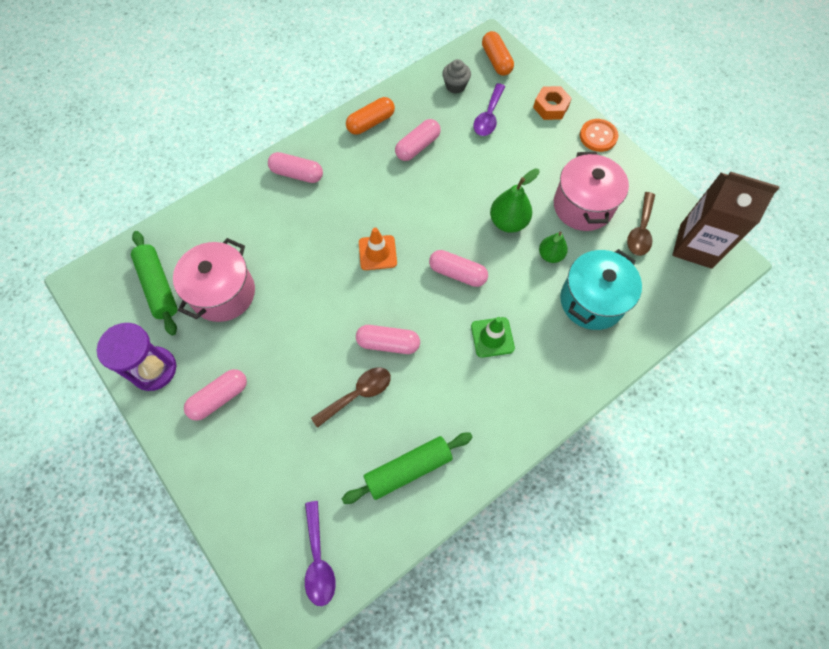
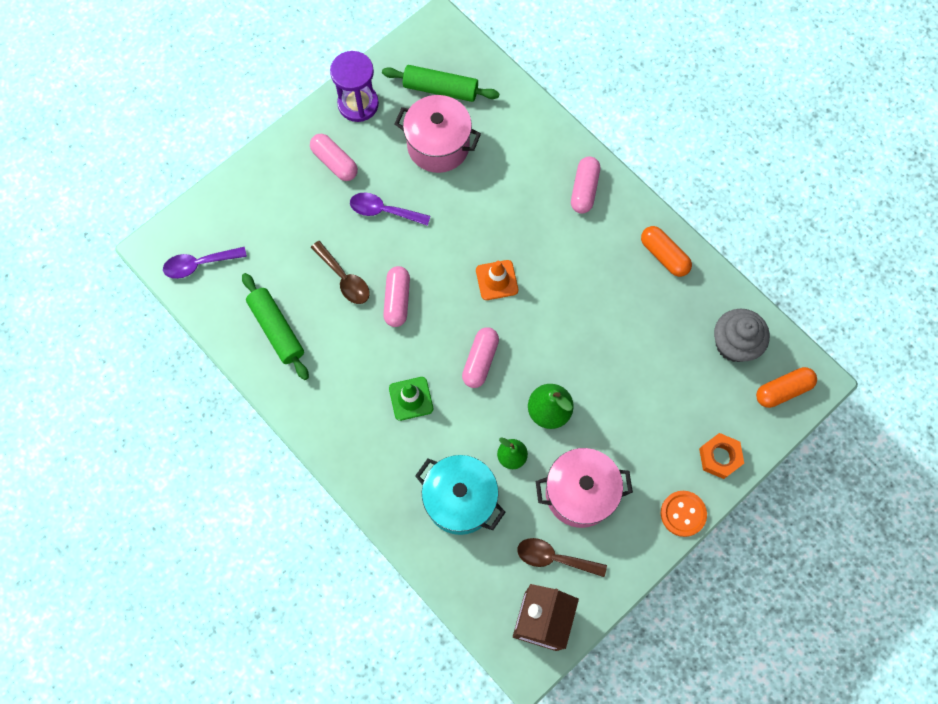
camera: 85 degrees right, 5 degrees up
(158, 286) = (440, 89): green rolling pin -> green rolling pin turned 45 degrees clockwise
(417, 146) = (638, 308): pink capsule -> none
(455, 86) = (734, 344): grey cupcake -> grey cupcake, size x1.59
(488, 116) = (693, 384): purple spoon -> purple spoon (384, 211)

